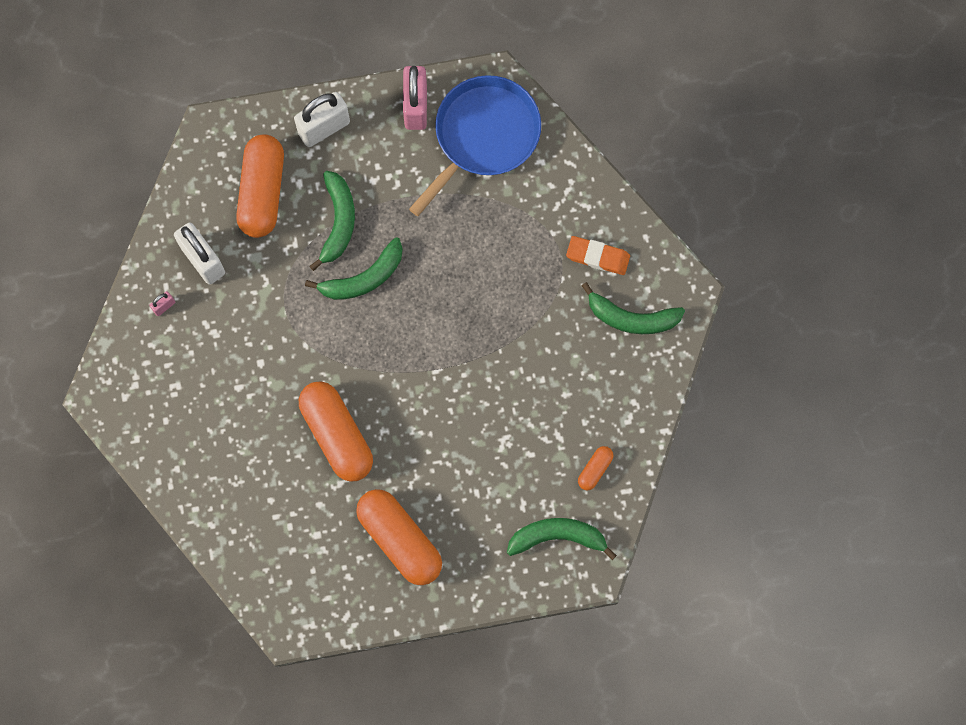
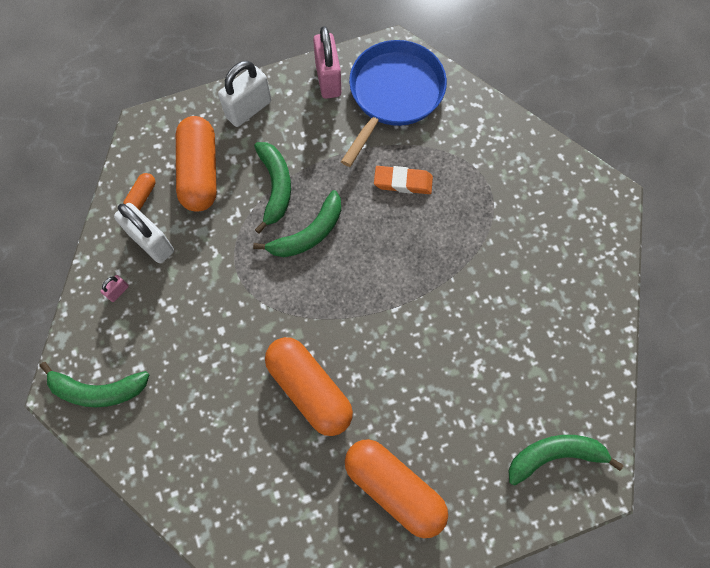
camera: 10 degrees left, 5 degrees down
(595, 469) = (573, 379): orange capsule -> orange capsule (141, 197)
(597, 257) = (522, 180): orange eraser -> orange eraser (403, 182)
(631, 318) = (568, 228): green banana -> green banana (98, 390)

